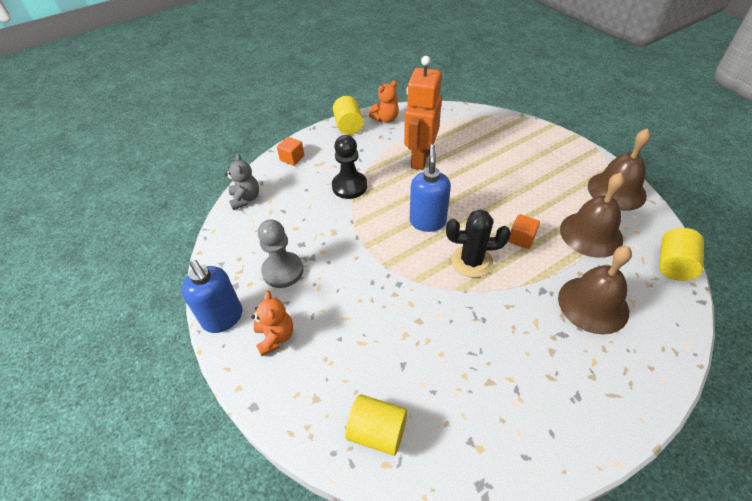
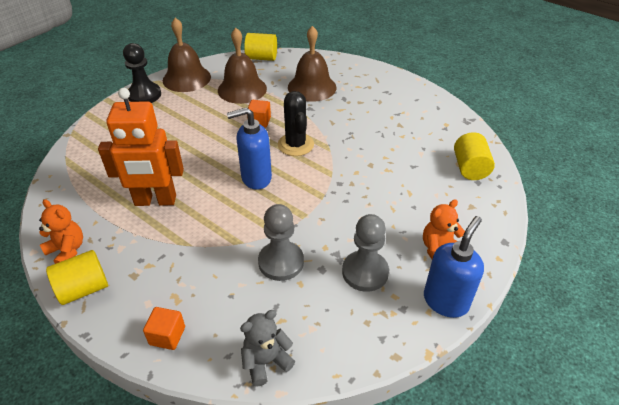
camera: 110 degrees left, 5 degrees down
(321, 220) = (281, 262): none -> grey pawn
(349, 186) = (216, 252): black pawn -> black pawn (144, 95)

